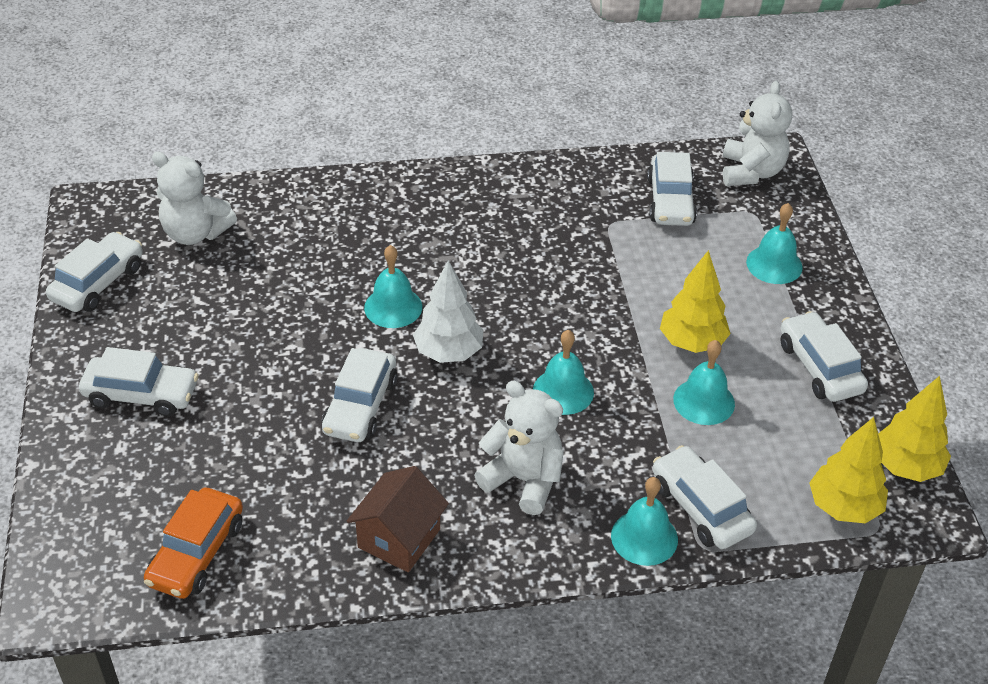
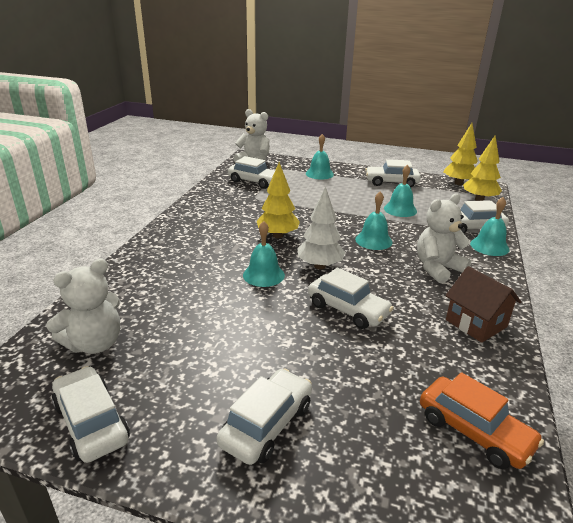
camera: 65 degrees left, 15 degrees down
(692, 342) = (358, 202): yellow tree -> yellow tree (277, 235)

